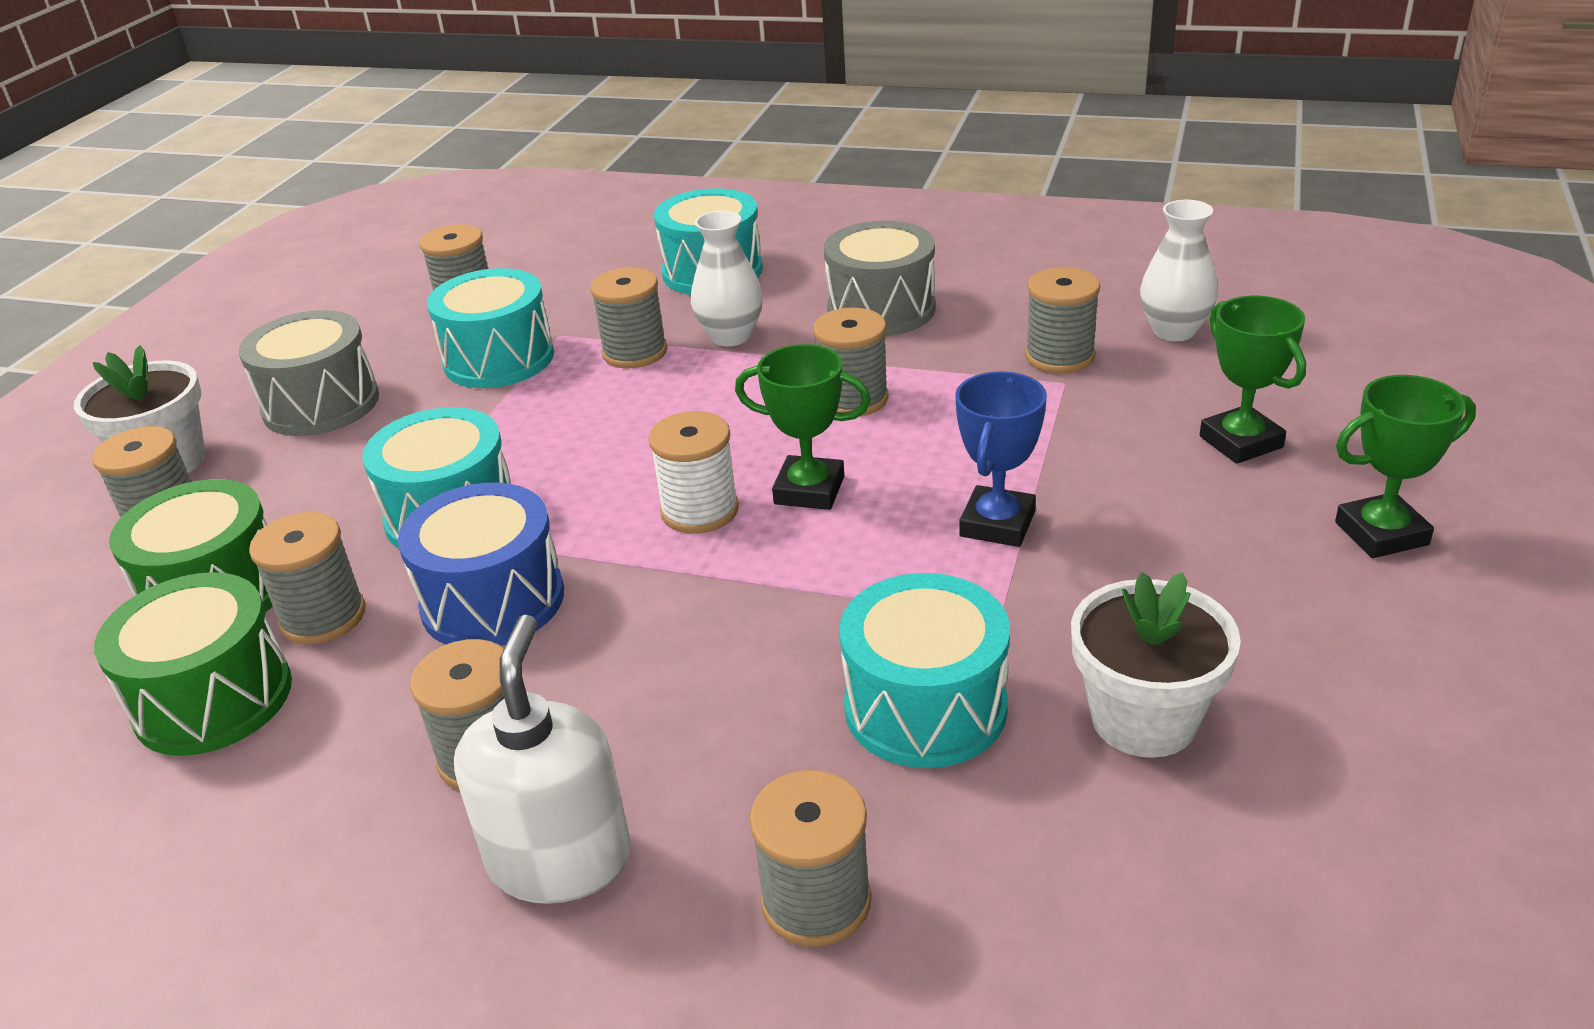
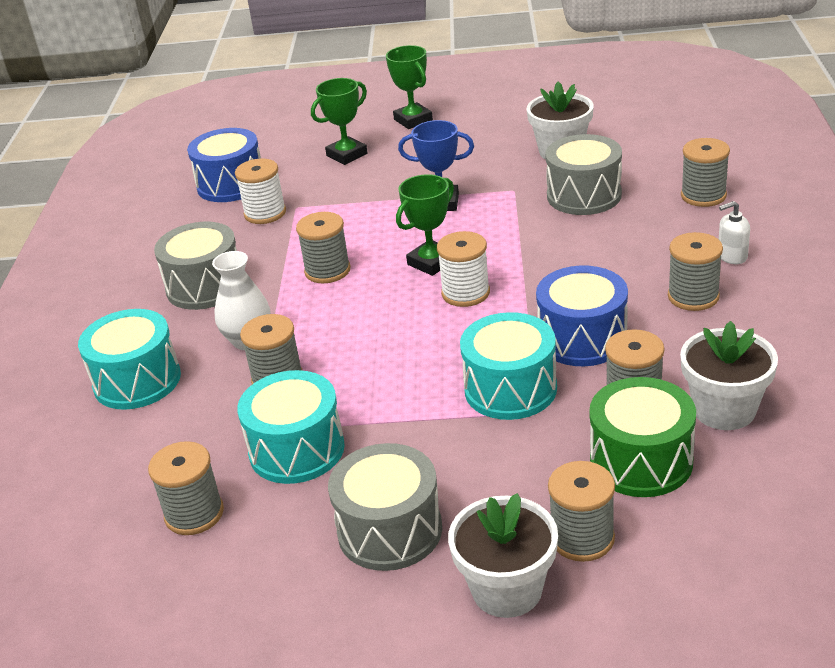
camera: 105 degrees left, 0 degrees up
(213, 699) = (724, 410): green drum -> white flower pot
(560, 858) = (732, 256): white soap dispenser -> white soap dispenser, size x0.52
(809, 490) = (431, 262): green trophy -> green trophy turned 45 degrees clockwise
(925, 707) = (584, 195): turquoise drum -> grey drum
(1059, 356) = (265, 213): grey spool -> white spool
(1174, 331) = (231, 184): white vase -> blue drum

